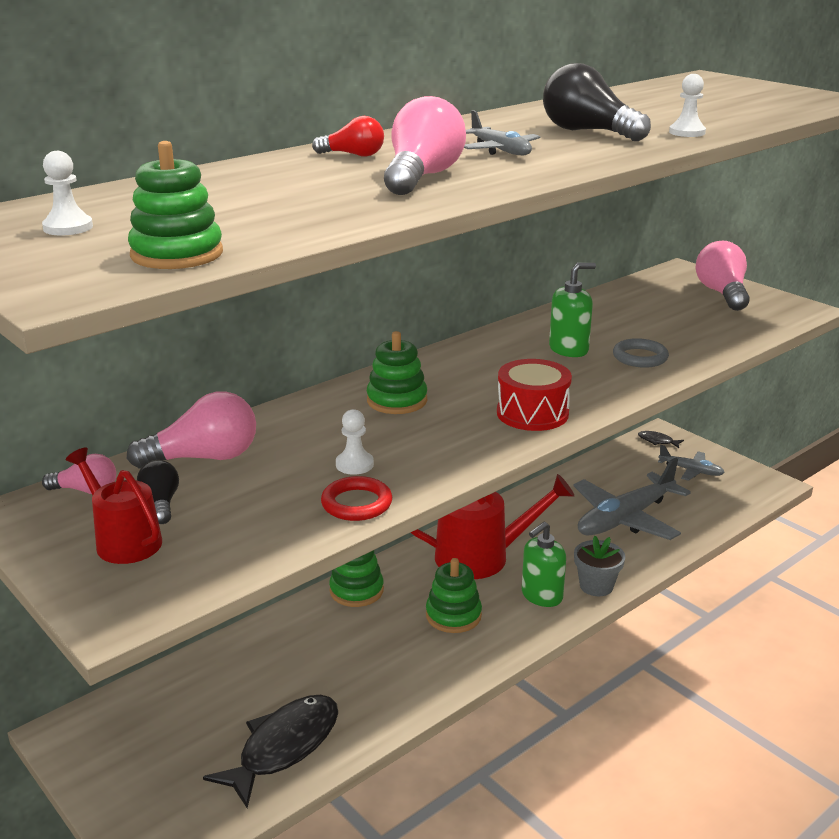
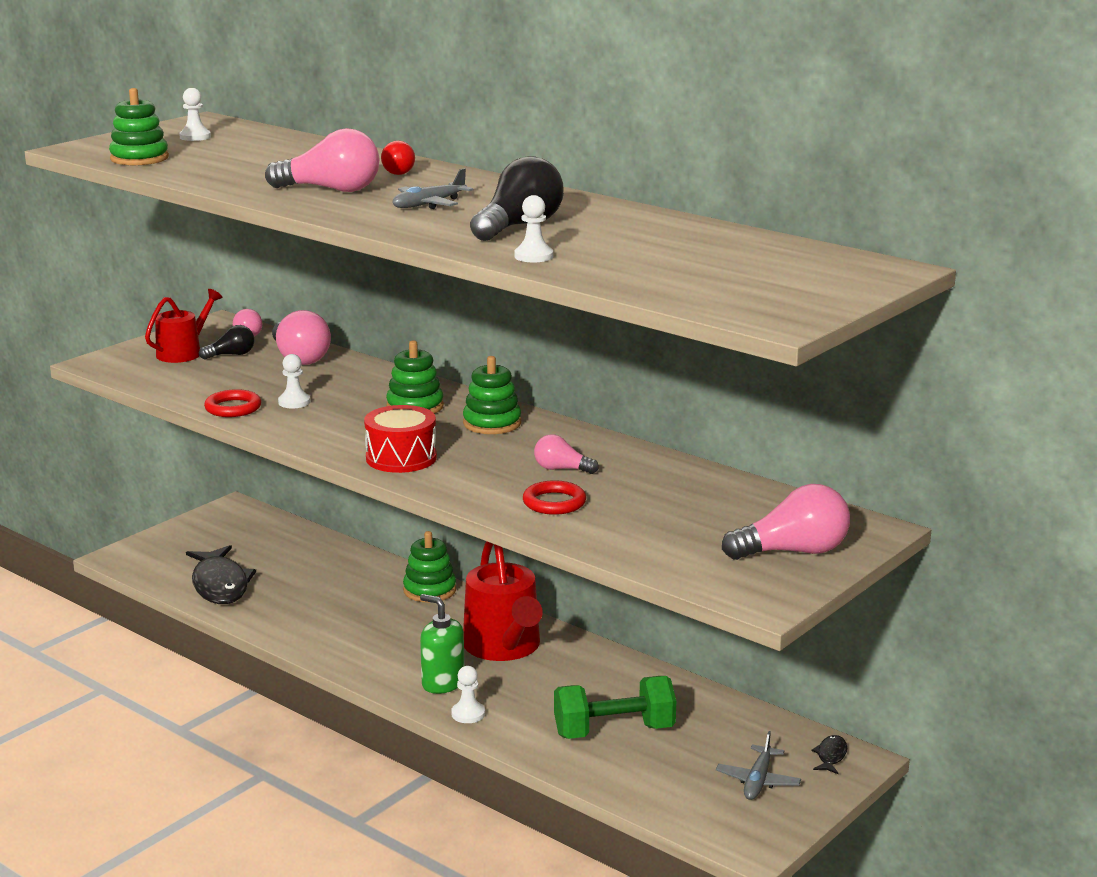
camera: 80 degrees right, 5 degrees down
(284, 747) = (220, 585): black fish -> black fish turned 45 degrees clockwise
(453, 615) = (400, 639): green stacking toy -> green stacking toy (492, 423)
(569, 349) = (561, 469): green soap dispenser -> pink light bulb
(596, 586) = (468, 714): grey flower pot -> white pawn
(626, 518) = (614, 731): grey plane -> green dumbbell
(640, 357) = (554, 502): grey ring -> red ring

